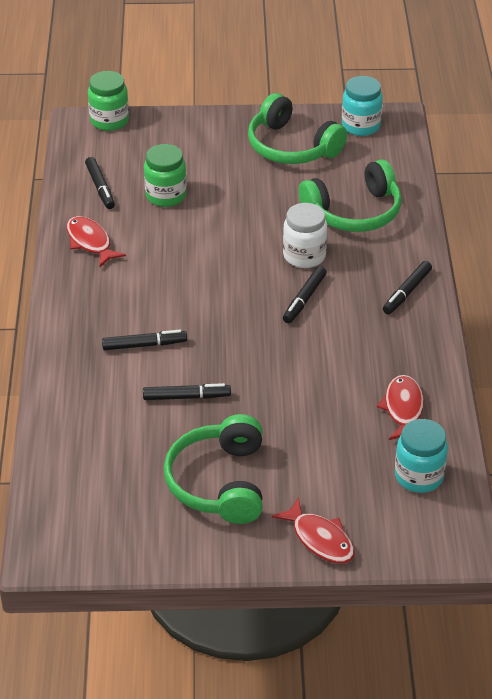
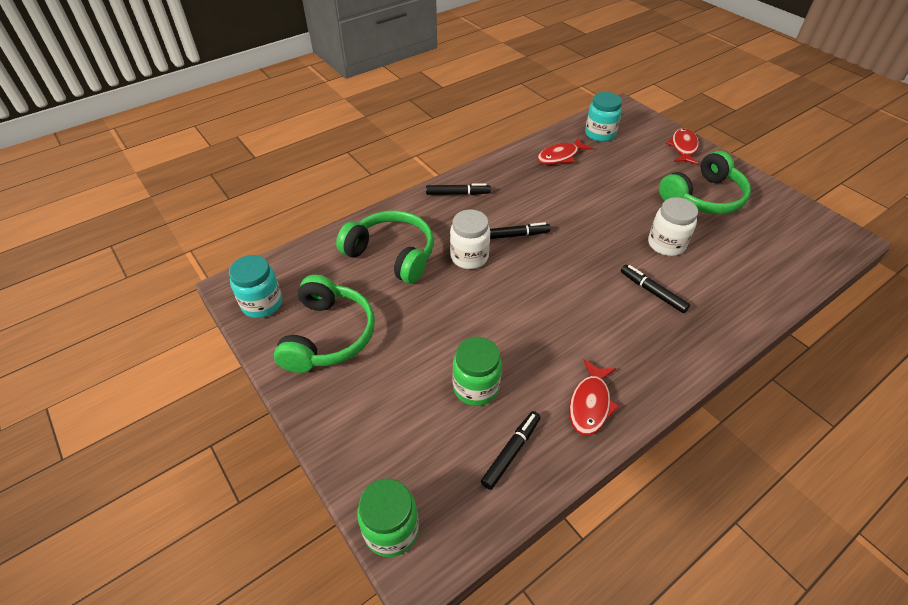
camera: 125 degrees left, 5 degrees up
(186, 397) = (666, 244): black marker -> white jar

